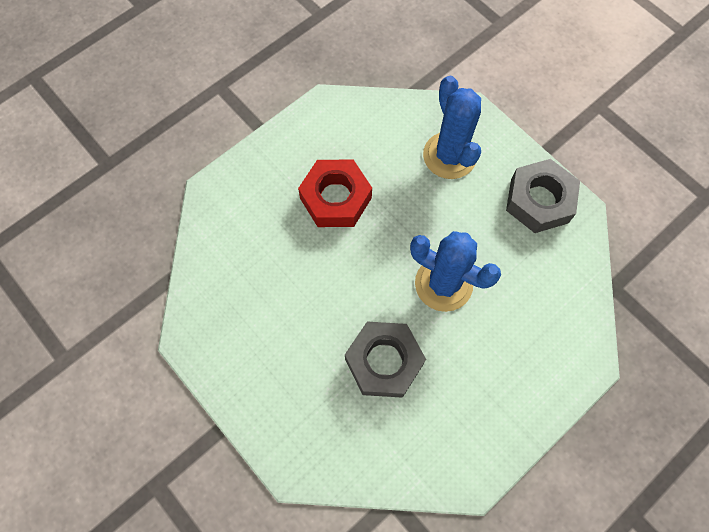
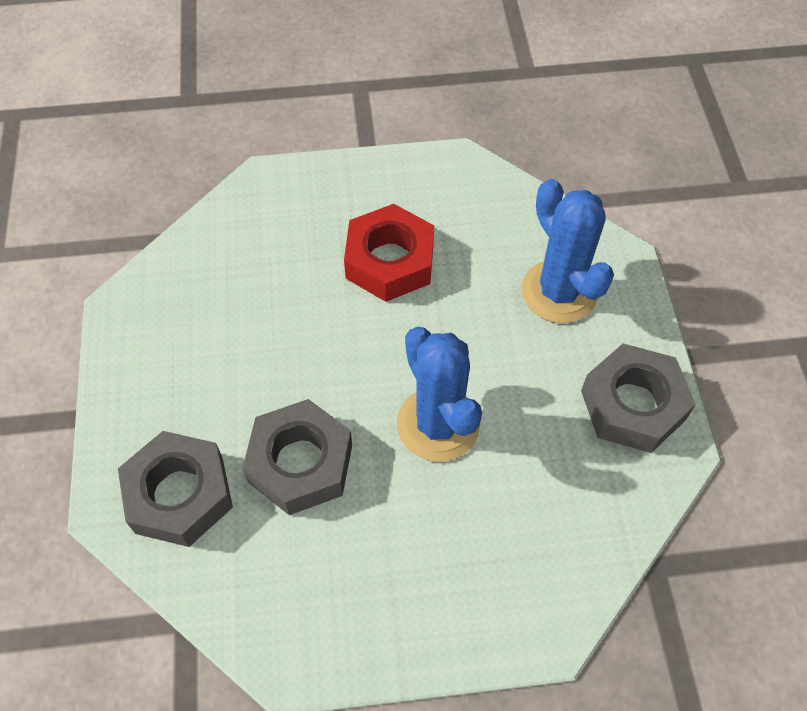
camera: 35 degrees right, 10 degrees down
(328, 431) = (180, 494): none -> grey nut
(449, 155) = (559, 292): blue cactus -> blue cactus turned 45 degrees counterclockwise

